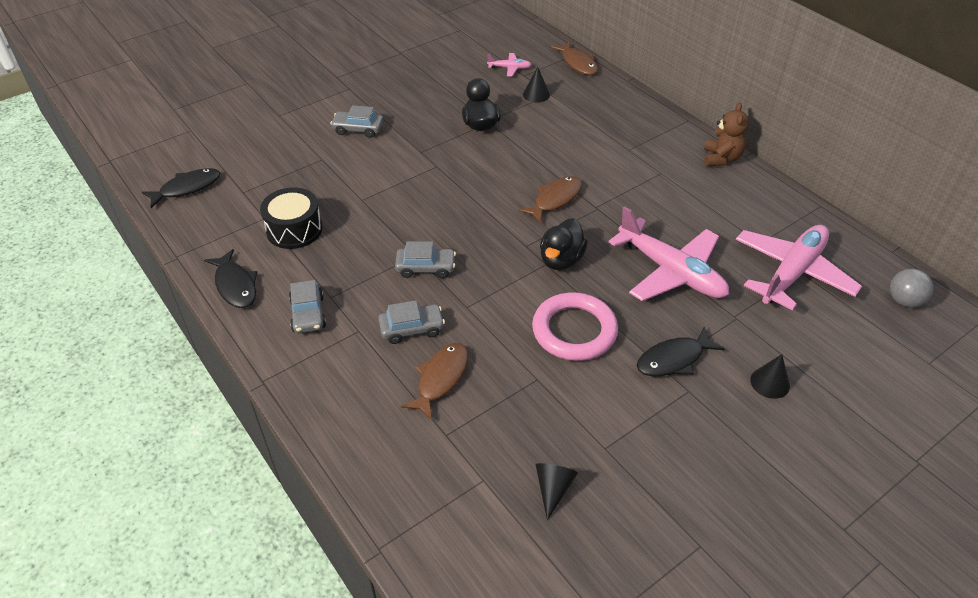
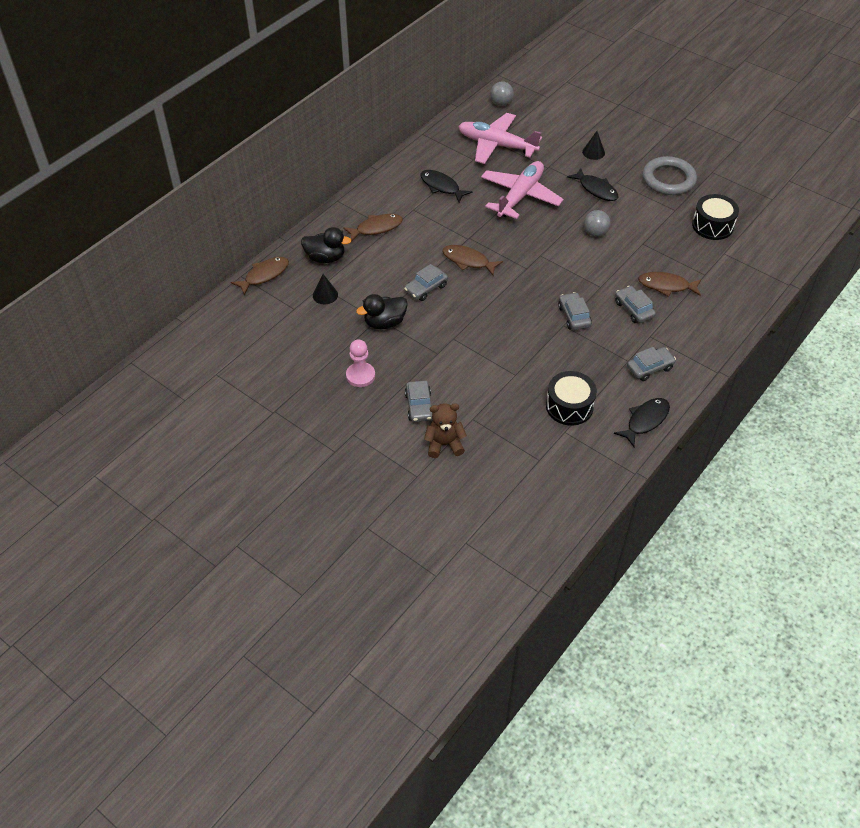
camera: 105 degrees left, 5 degrees up
(187, 188) = (552, 504): black fish -> black fish (441, 186)
(416, 101) = (360, 375): none -> pink pawn
(509, 68) = (284, 321): pink plane -> none
(521, 160) = (426, 288): none -> grey car
(553, 489) = (712, 225): black cone -> black drum
(561, 260) = (533, 248): black duck -> black duck (325, 258)
(574, 331) = (595, 233): pink ring -> grey ball
(632, 140) = (376, 228): none -> brown fish
(686, 466) = (668, 179): none -> grey ring
(721, 158) = (384, 180): brown teddy bear -> brown teddy bear (444, 444)

